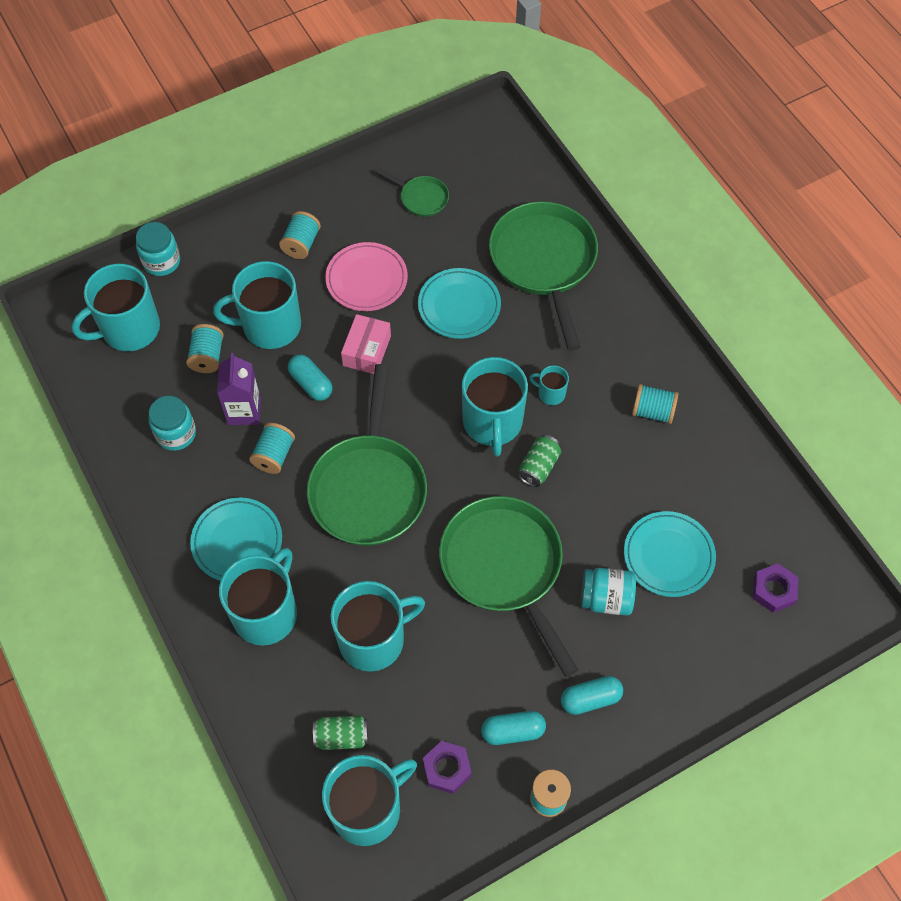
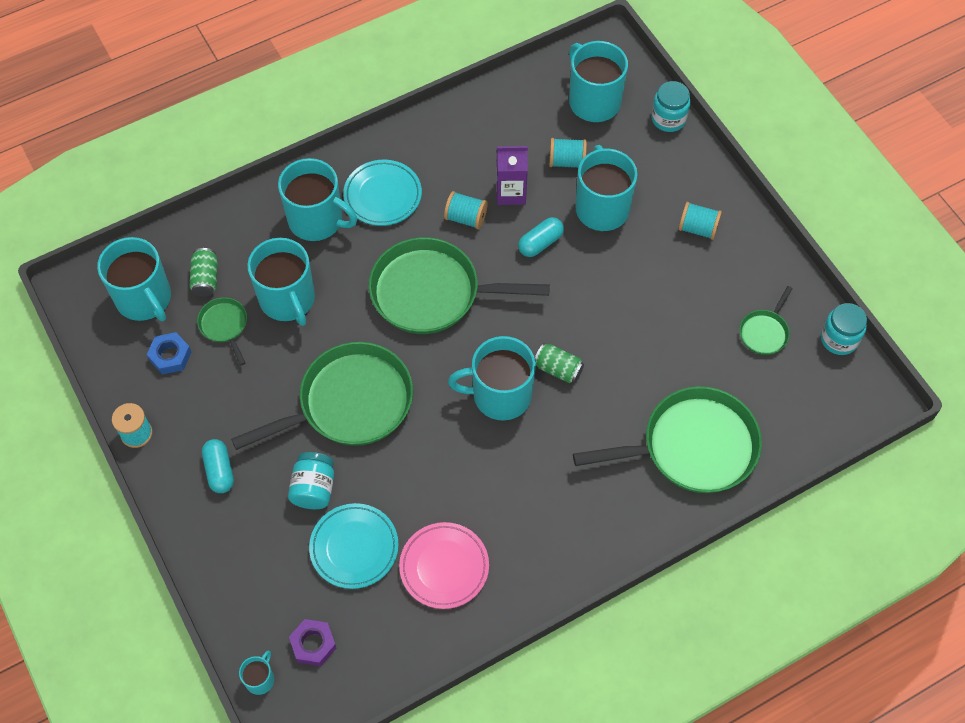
camera: 90 degrees right, 0 degrees up
(176, 433) = (487, 144): turquoise jar -> turquoise jar (839, 339)
(366, 280) = (659, 285): pink plate -> pink plate (444, 567)
(367, 351) = (577, 287): pink box -> none
(407, 708) = (224, 325): none -> green pan
(447, 769) = (170, 356): purple nut -> blue nut
(459, 306) = (632, 366): turquoise plate -> none
(513, 731) = (197, 407): turquoise capsule -> none
(539, 467) = (452, 435): green can -> green can (558, 369)
(550, 393) = (533, 448): turquoise mug -> turquoise mug (260, 679)
(652, 411) = (514, 543): turquoise spool -> none

